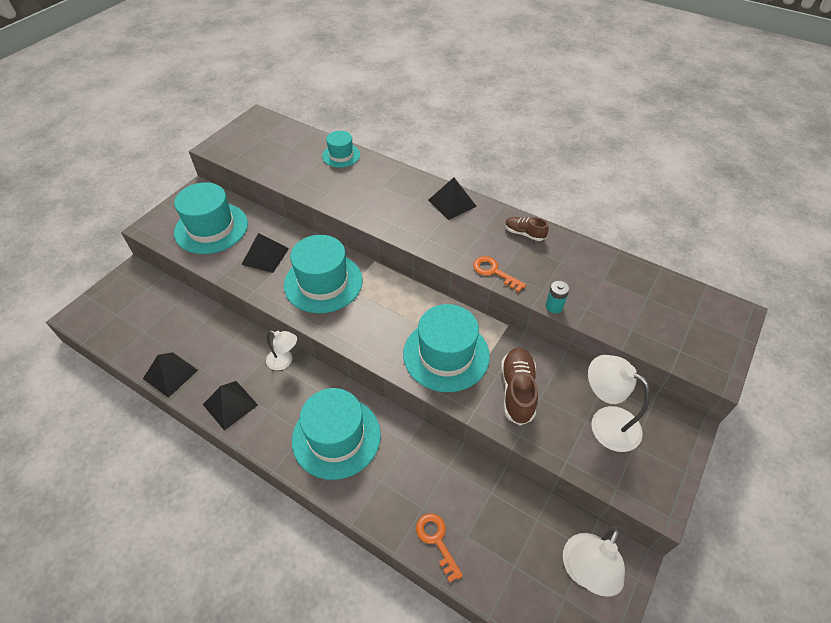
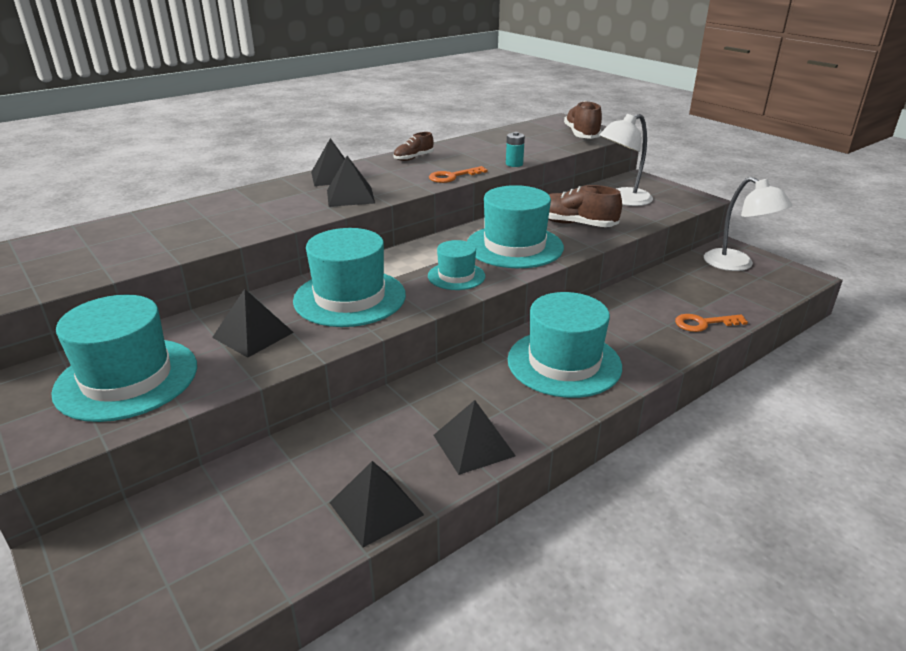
camera: 70 degrees left, 20 degrees down
(284, 361) = (426, 386): white lamp -> none
(341, 155) = (161, 217): turquoise hat -> turquoise hat (456, 276)
(417, 226) = (350, 196): none -> black pyramid
(691, 344) = (581, 135): none -> brown shoe

